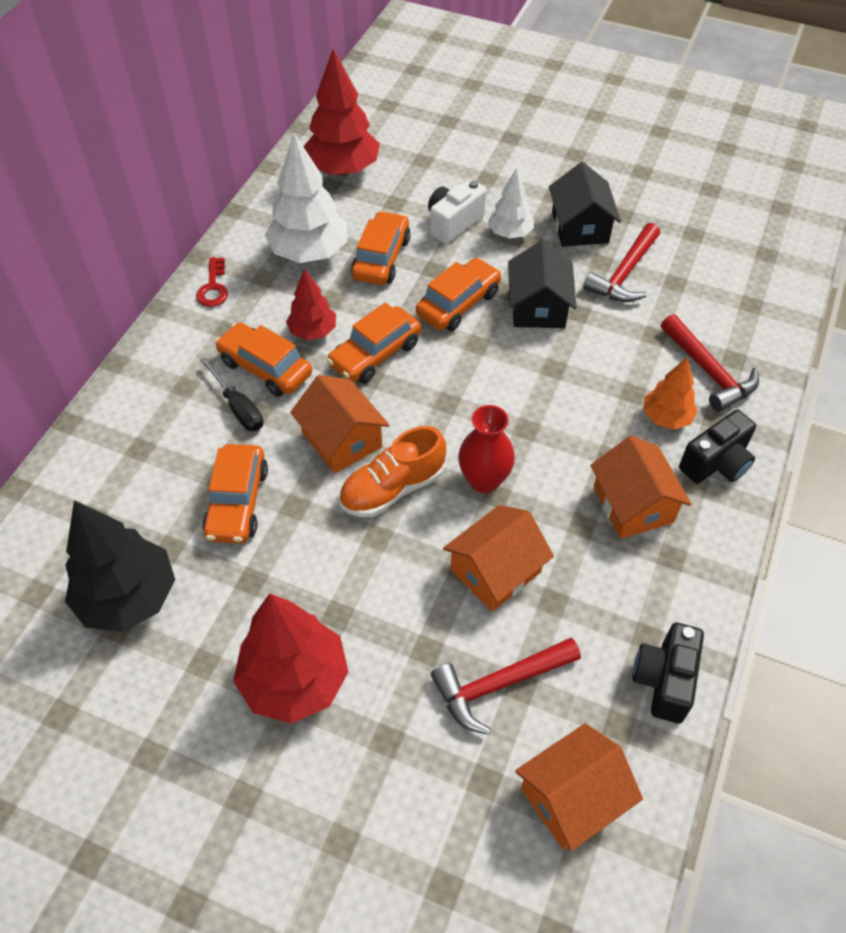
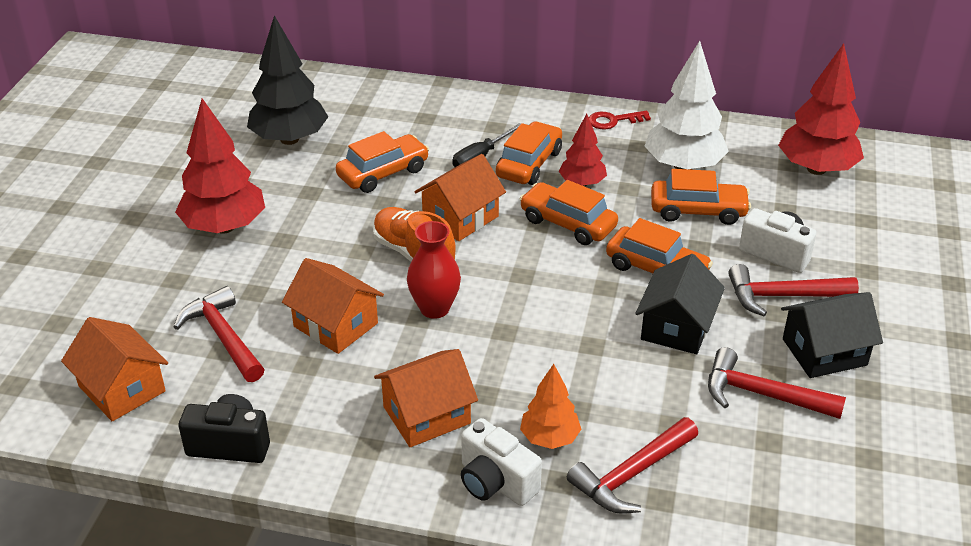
camera: 80 degrees right, 15 degrees down
(237, 502) = (383, 173): orange car -> orange car turned 150 degrees clockwise
(510, 233) = (782, 296): white tree -> red hammer
(538, 307) = (676, 327): black house -> black house turned 60 degrees counterclockwise
(716, 463) = (495, 482): black camera -> white camera

